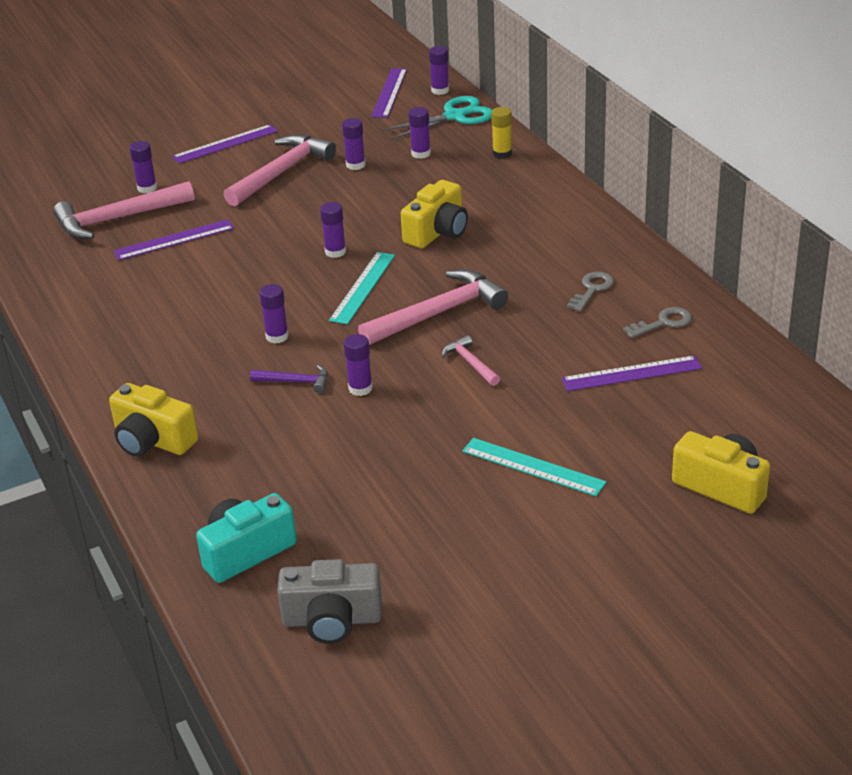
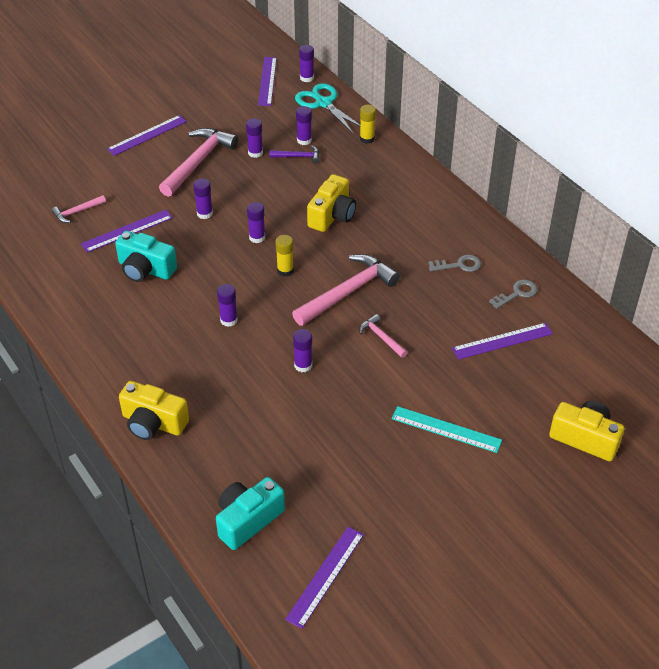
camera: 10 degrees left, 10 degrees up
(118, 219) = (77, 212): pink hammer -> pink hammer, size x0.49
(147, 188) = (94, 181): purple glue stick -> purple glue stick (204, 213)
(186, 280) = (145, 269): none -> turquoise camera
(295, 382) = (252, 362): purple hammer -> purple hammer (298, 157)
(332, 620) = (325, 576): grey camera -> purple ruler
(362, 287) = (285, 270): turquoise ruler -> yellow glue stick
(455, 116) = (323, 103): turquoise scissors -> turquoise scissors turned 90 degrees counterclockwise
(592, 289) = (459, 265): grey key -> grey key turned 60 degrees clockwise

